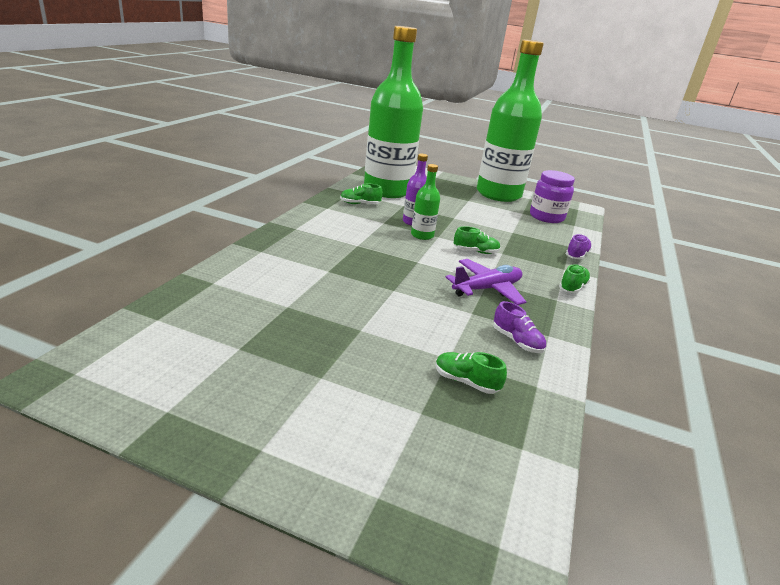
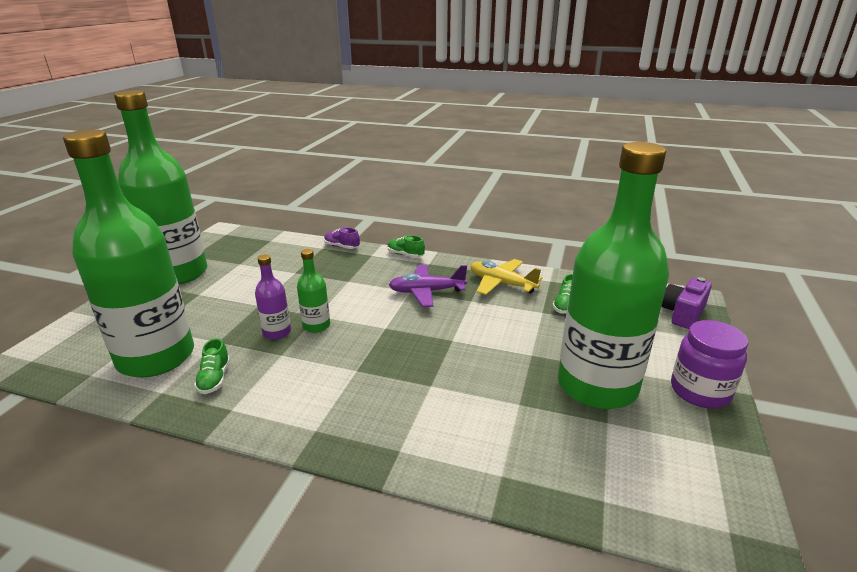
camera: 90 degrees left, 0 degrees up
(294, 358) = (597, 386): none -> green bottle
(448, 515) = (683, 313): none -> purple camera
(475, 252) = (350, 294): green shoe -> none
(487, 289) = (426, 292): purple plane -> purple plane turned 60 degrees counterclockwise
(517, 341) = (501, 284): purple shoe -> yellow plane
(546, 217) = (251, 252): purple jar -> purple jar (700, 391)

